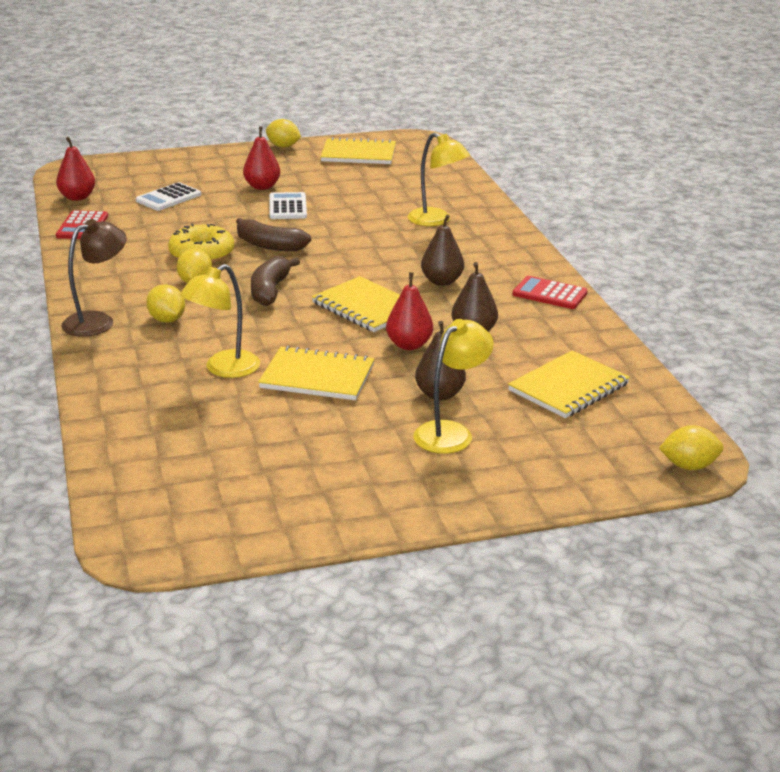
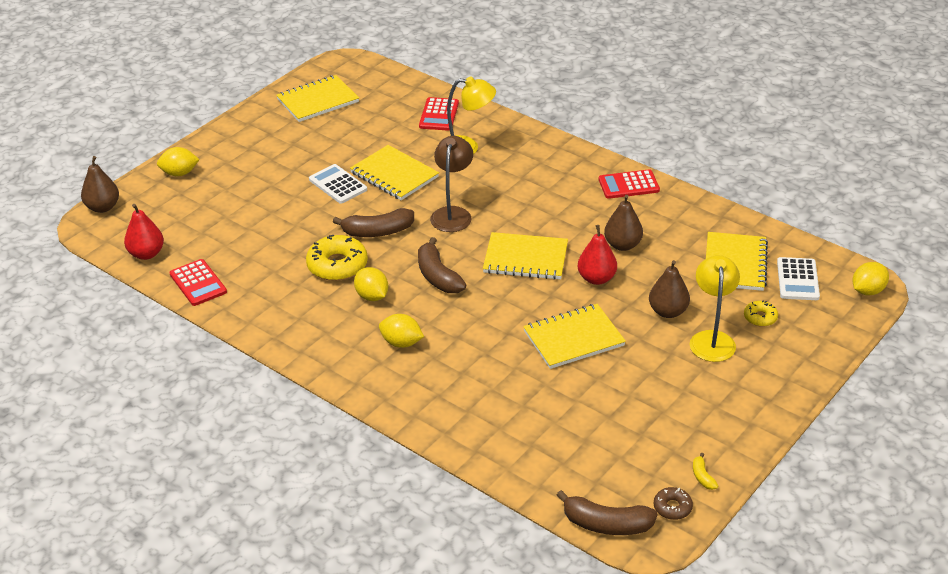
camera: 35 degrees left, 10 degrees up
(97, 321) = (351, 371): brown lamp -> brown lamp (452, 214)
(120, 519) = (606, 524): none -> brown banana
(168, 198) = (227, 219): white calculator -> white calculator (797, 279)
(200, 538) = (672, 507): none -> brown donut
(223, 369) = (503, 366): yellow lamp -> none
(262, 186) = (287, 171): red pear -> none
(268, 529) = (702, 476): none -> yellow banana
(283, 146) = (244, 118): yellow lemon -> yellow lemon (179, 173)
(344, 216) = (394, 175): none -> yellow notebook
(442, 281) = (545, 208): brown pear -> brown pear (103, 207)
(446, 193) = (439, 115): none -> red calculator
(529, 437) = (760, 317): none -> yellow donut

